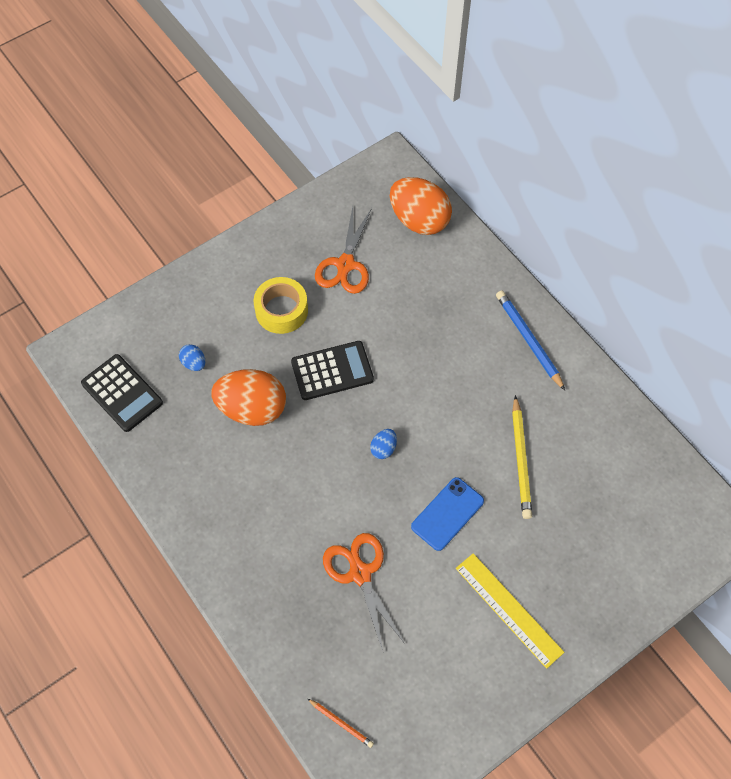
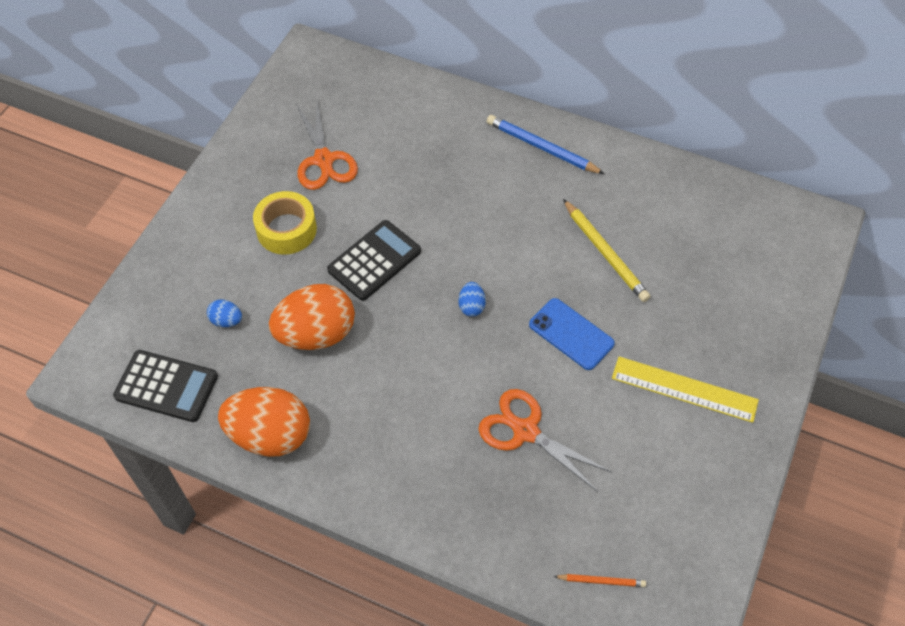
camera: 30 degrees left, 5 degrees down
(419, 220) = (370, 90): orange egg -> orange egg (270, 435)
(447, 514) = (571, 334): blue phone -> blue phone turned 60 degrees counterclockwise

